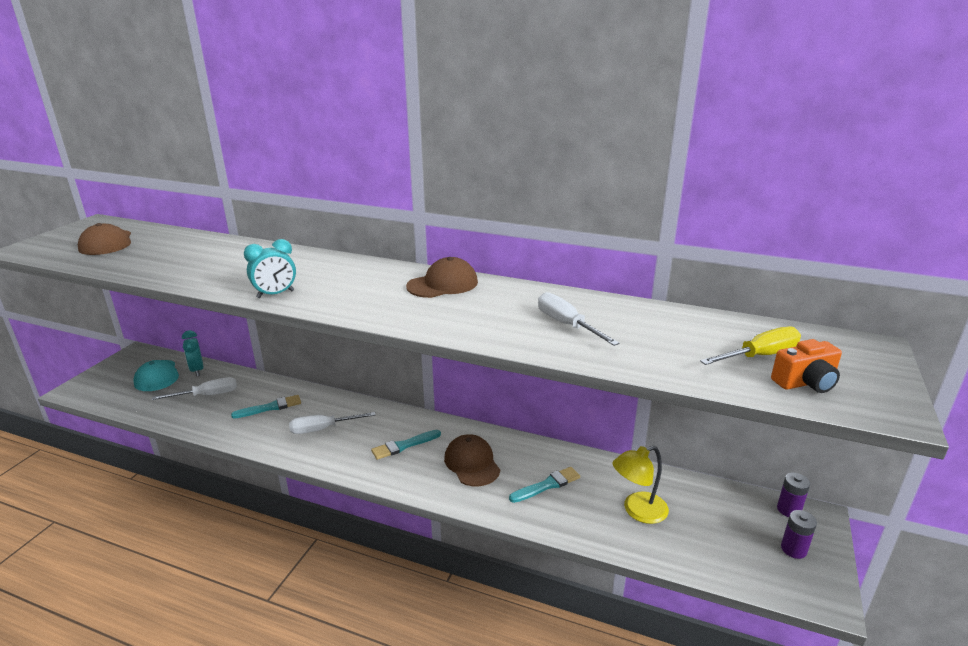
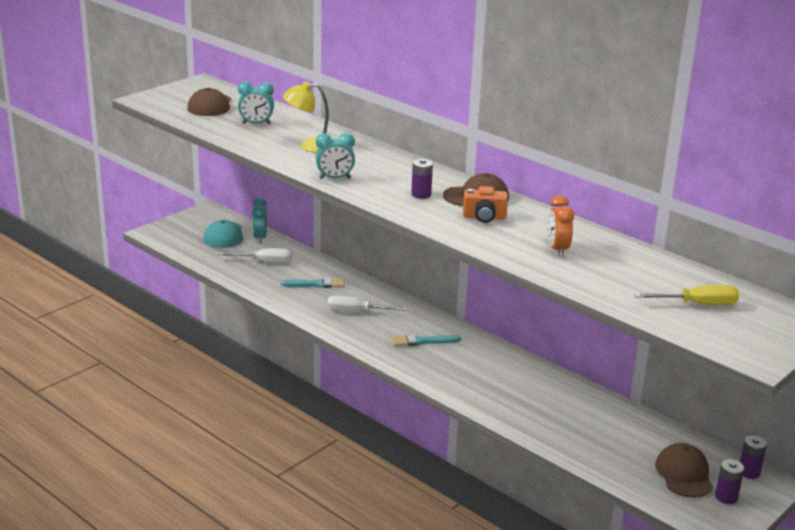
camera: 20 degrees right, 0 degrees up
(165, 252) = (256, 124): none -> turquoise clock
(382, 293) = (421, 194): none -> purple battery
(472, 463) = (477, 369): brown cap -> brown cap (684, 474)
(547, 485) = (535, 400): turquoise brush -> none
(567, 325) = (557, 249): white screwdriver -> orange clock
(637, 511) = (604, 437): yellow lamp -> yellow lamp (310, 146)
(805, 383) = (713, 328): orange camera -> orange camera (484, 217)

